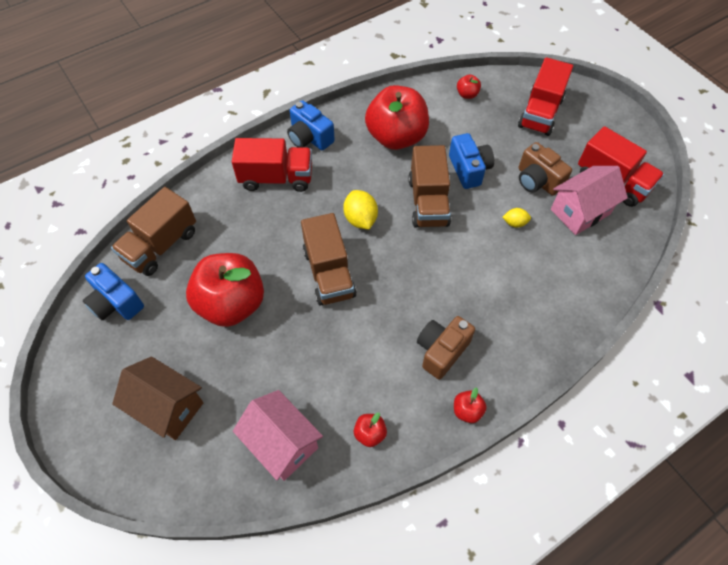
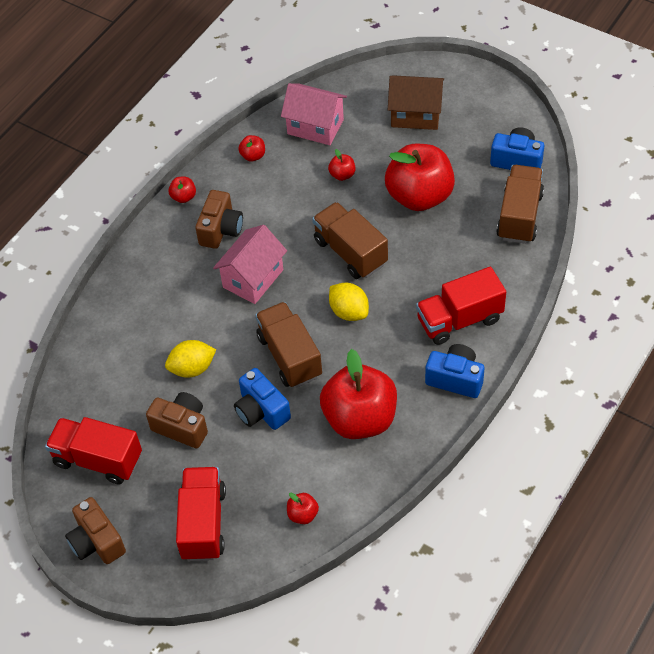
camera: 160 degrees right, 5 degrees down
(289, 363) = (342, 175): none -> red apple
(514, 223) = (192, 368): yellow lemon -> yellow lemon, size x1.72
(580, 212) = (127, 408): pink house -> pink house (253, 278)
(622, 128) = (97, 542): none -> brown camera

